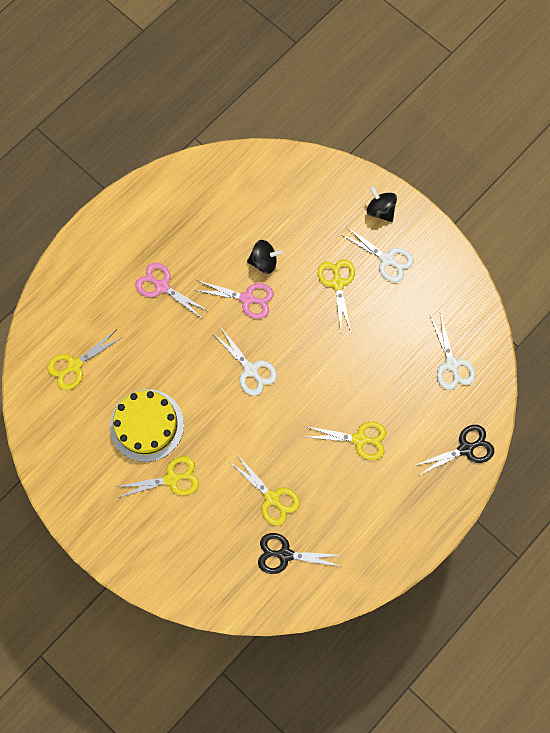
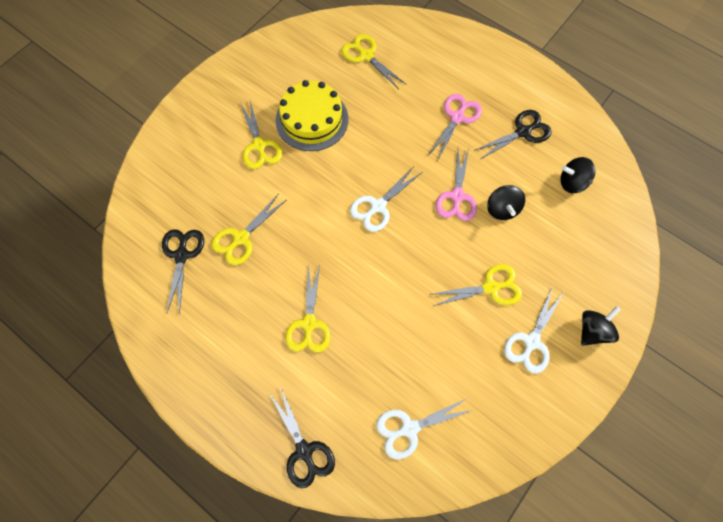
camera: 85 degrees right, 5 degrees down
(185, 229) = (523, 132): none -> black scissors
(243, 198) = (572, 183): none -> black spinning top

